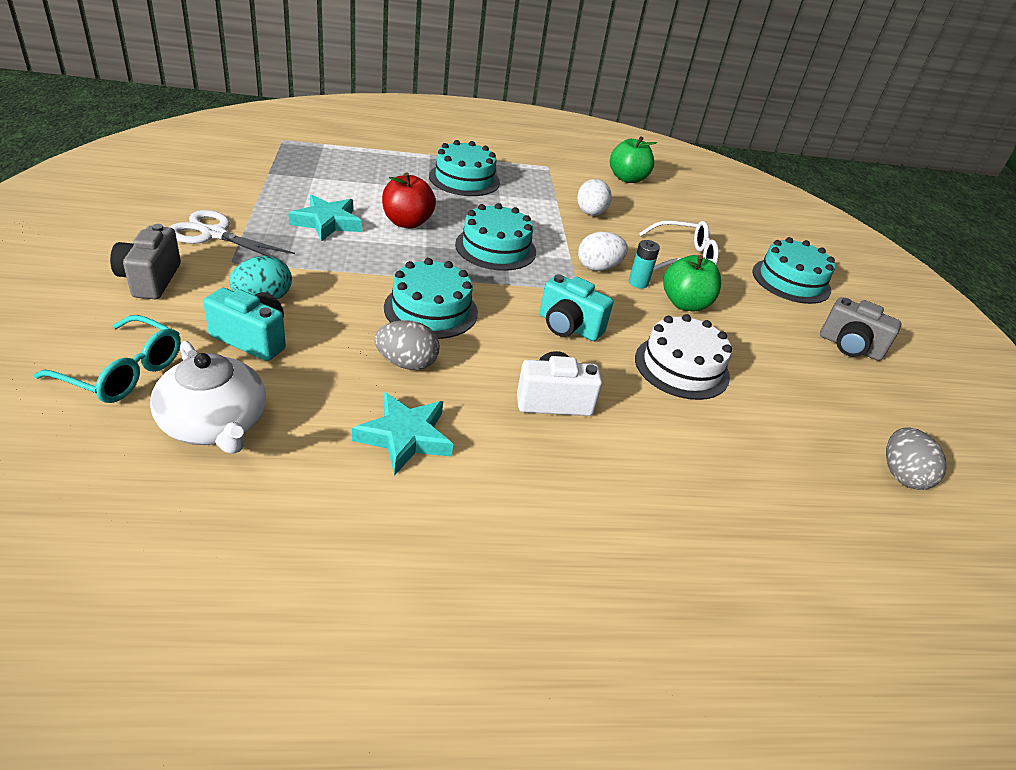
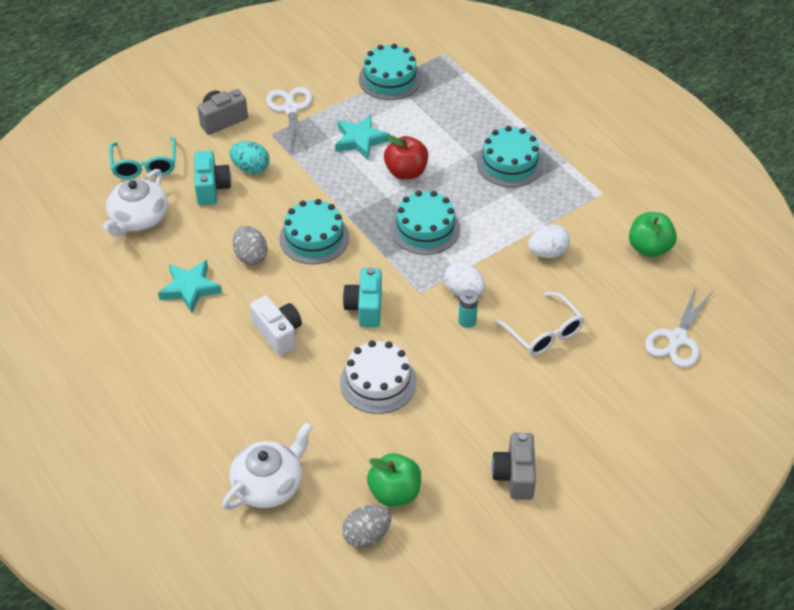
camera: 65 degrees right, 10 degrees up
(685, 304) = (467, 357): green apple -> green apple (394, 492)
(733, 213) = (677, 339): none -> white scissors
(791, 281) = (587, 413): turquoise cake -> turquoise cake (390, 79)
(795, 521) = (268, 484): none -> white teapot

